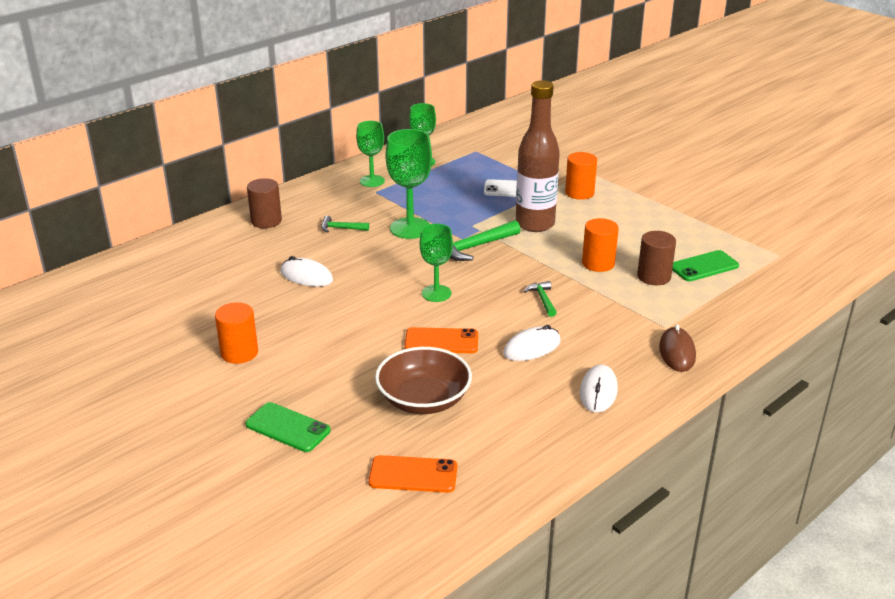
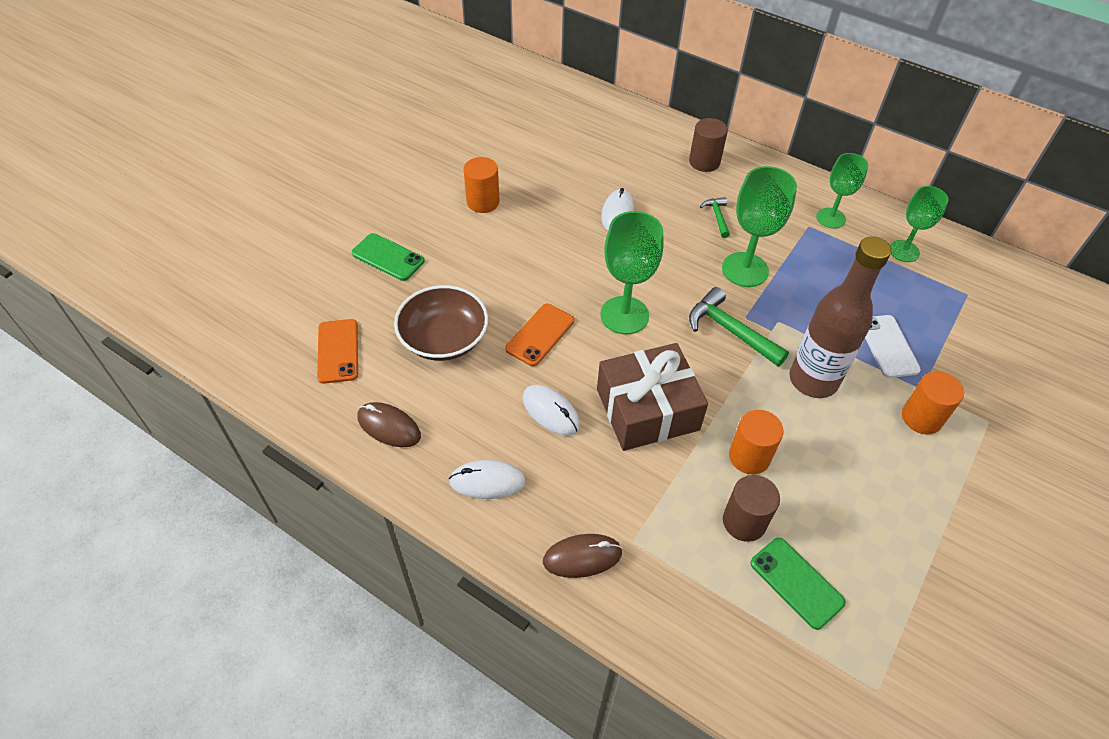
camera: 75 degrees right, 20 degrees up
(288, 427) = (388, 257): green phone -> green phone turned 75 degrees counterclockwise
(436, 293) = (624, 315): green goblet -> green goblet, size x1.52
(441, 341) = (540, 335): orange phone -> orange phone turned 45 degrees clockwise
(524, 445) = (389, 426): none -> brown mouse
(542, 299) = (647, 409): green hammer -> brown gift

